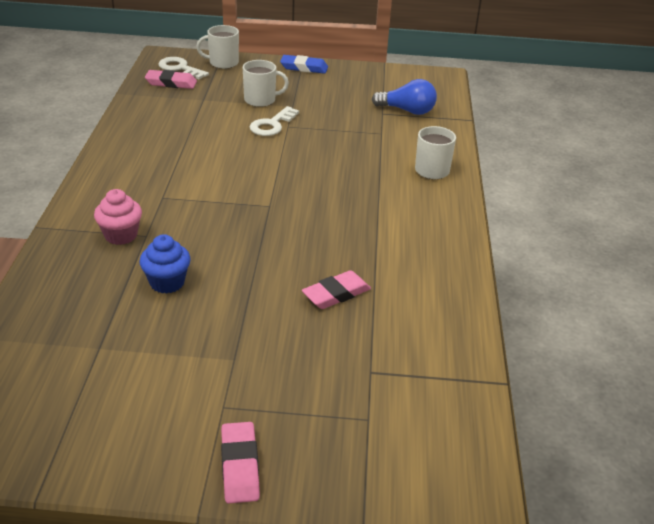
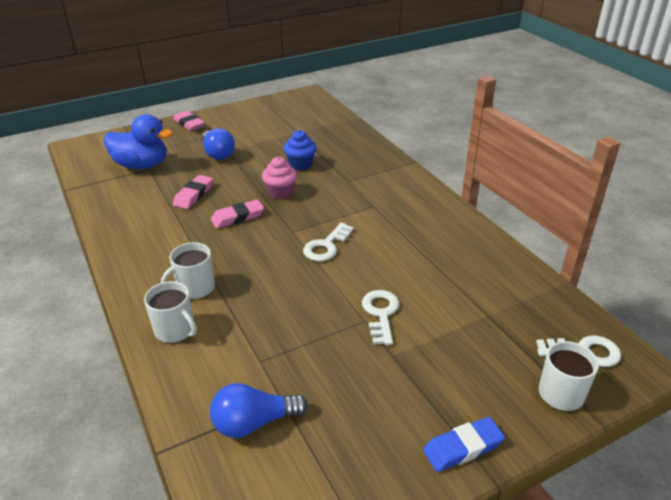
camera: 150 degrees right, 0 degrees up
(121, 235) = (362, 175): pink cupcake -> pink cupcake (280, 192)
(171, 83) = (551, 322): pink eraser -> pink eraser (237, 217)
(252, 356) = (218, 154): none -> blue light bulb
(254, 180) = (326, 246): none -> white key
(261, 100) = (434, 345): white mug -> white mug (195, 288)
(377, 384) = (142, 165): none -> blue duck

